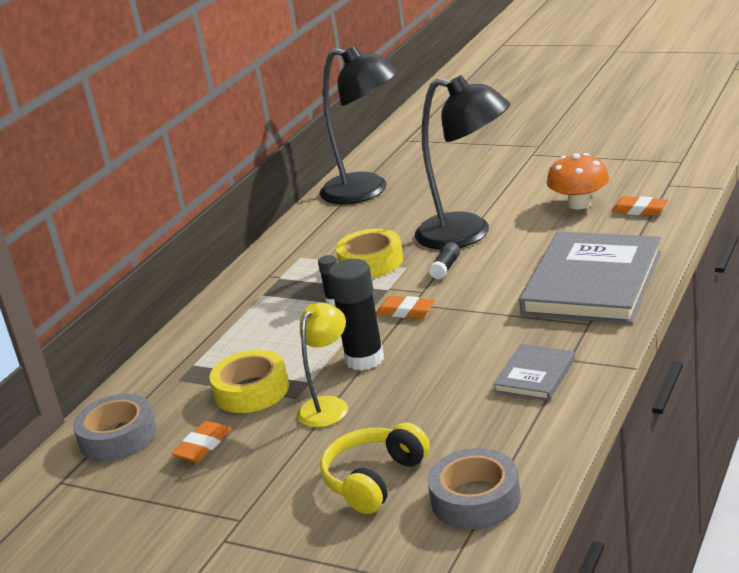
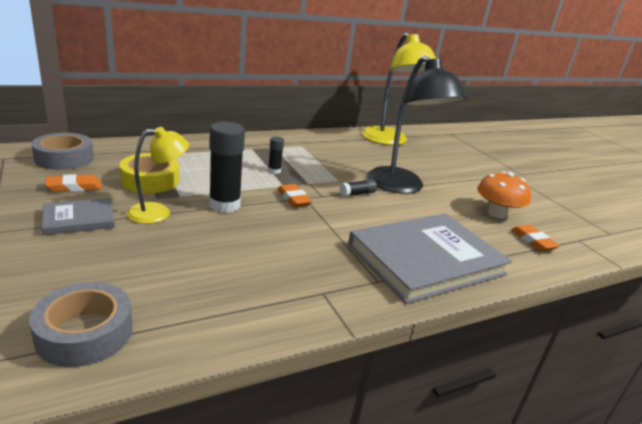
camera: 30 degrees right, 0 degrees up
(367, 191) = (389, 141): black lamp -> yellow lamp
(371, 262) = (327, 167): yellow tape -> none
(374, 479) = (80, 268): yellow headphones -> none
(535, 375) = (284, 285): grey book -> grey book (79, 219)

